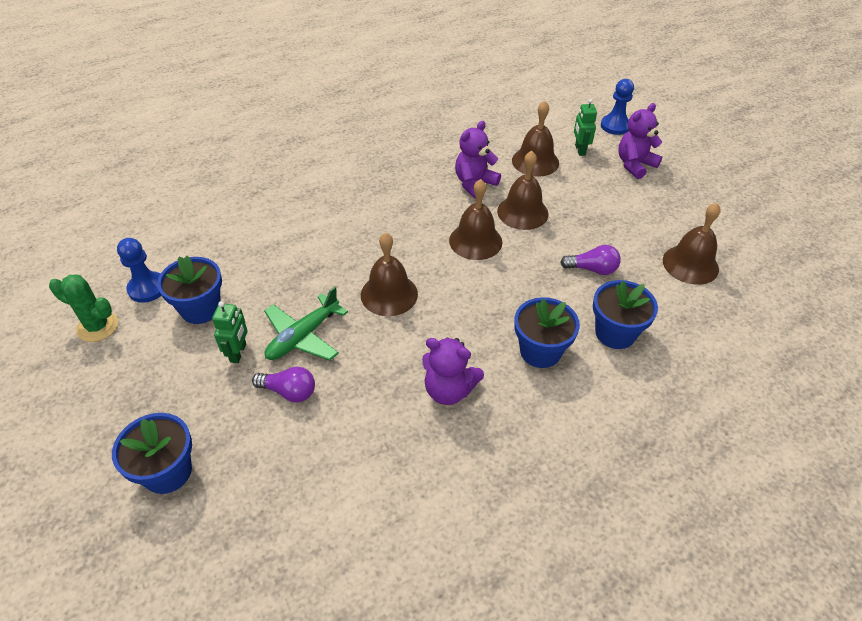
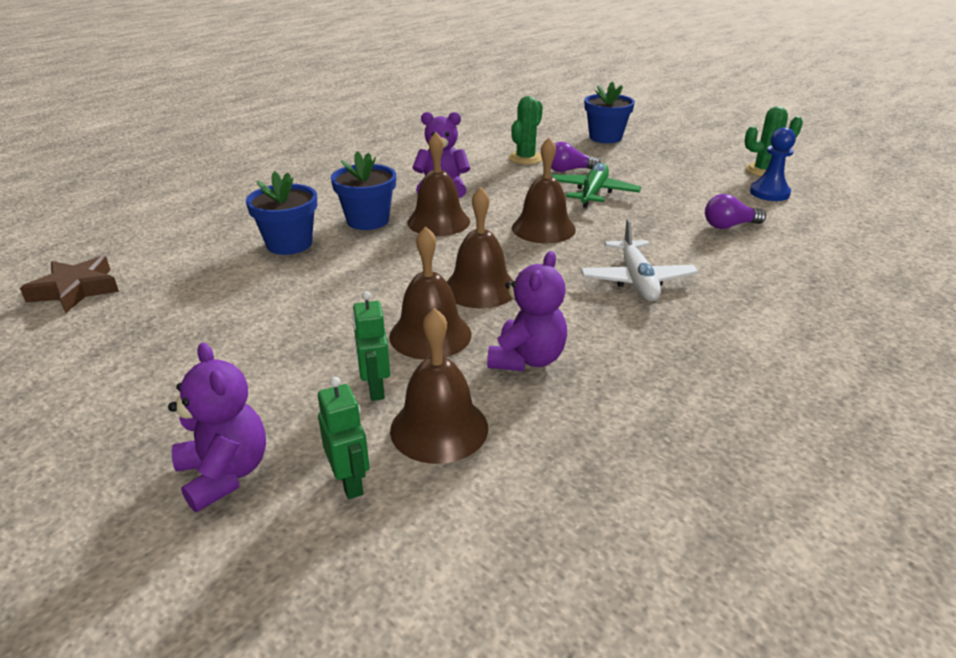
camera: 160 degrees right, 15 degrees down
(201, 309) = (702, 191): blue flower pot -> none
(238, 353) = (633, 178): green robot -> green robot (375, 388)
(315, 440) = (525, 158): none -> green cactus
(366, 220) = (637, 280): none -> white plane
(592, 269) = (316, 290): purple light bulb -> purple light bulb (729, 226)
(615, 126) = (258, 592): blue pawn -> none
(634, 165) = (225, 474): purple teddy bear -> purple teddy bear turned 60 degrees counterclockwise
(690, 264) = (173, 321): brown bell -> brown bell (438, 222)
(780, 318) = (76, 290): none -> brown star

